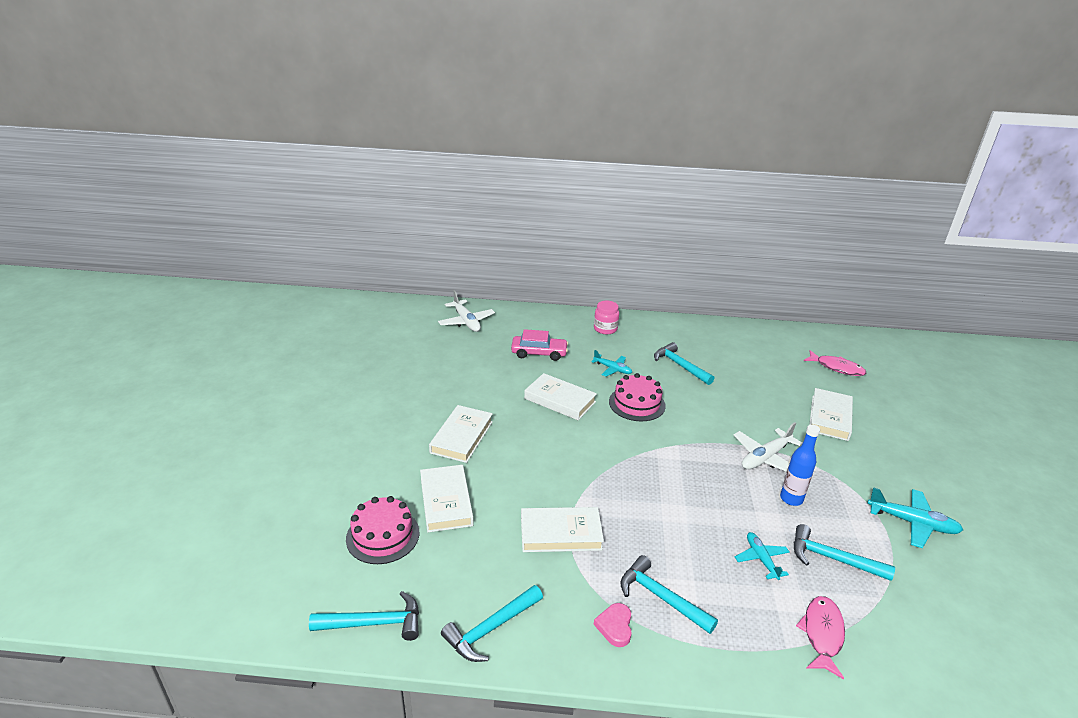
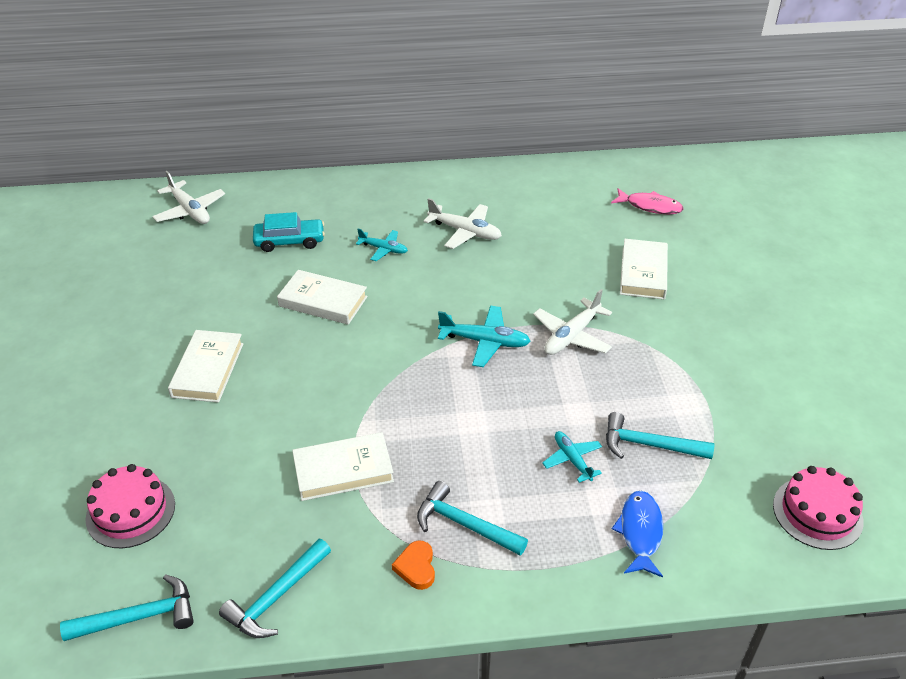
camera: 10 degrees left, 10 degrees up
(446, 501) = (201, 456): white book -> none
(539, 353) = (289, 241): pink car -> turquoise car
(605, 329) = (369, 195): pink jar -> none
(615, 626) = (416, 567): pink heart -> orange heart
(637, 403) = (417, 291): pink cake -> pink cake (817, 513)
(680, 366) = (465, 232): turquoise hammer -> white plane
(791, 499) = (602, 382): blue bottle -> none
(822, 634) = (640, 532): pink fish -> blue fish
(912, 523) = (734, 387): turquoise plane -> turquoise plane (485, 342)

